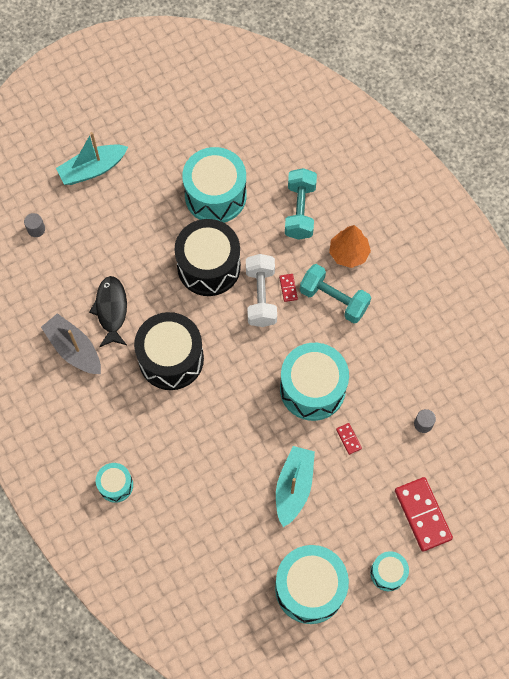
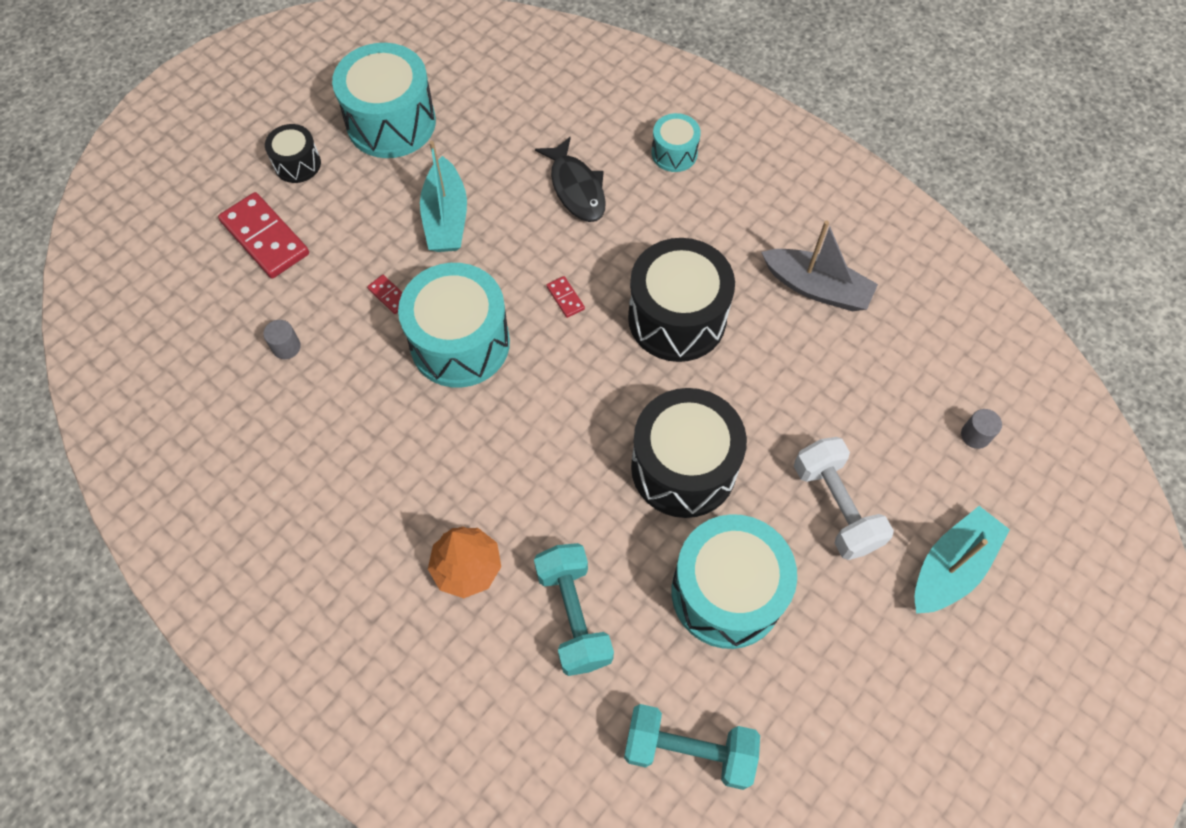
camera: 160 degrees right, 5 degrees down
(111, 310) = (795, 355): black fish -> black fish (576, 188)
(261, 296) = (584, 448): white dumbbell -> white dumbbell (835, 507)
(288, 288) = (546, 476): red domino -> red domino (565, 298)
(334, 299) = (468, 482): turquoise dumbbell -> turquoise dumbbell (688, 750)
(388, 573) = (297, 164): turquoise drum -> black drum

